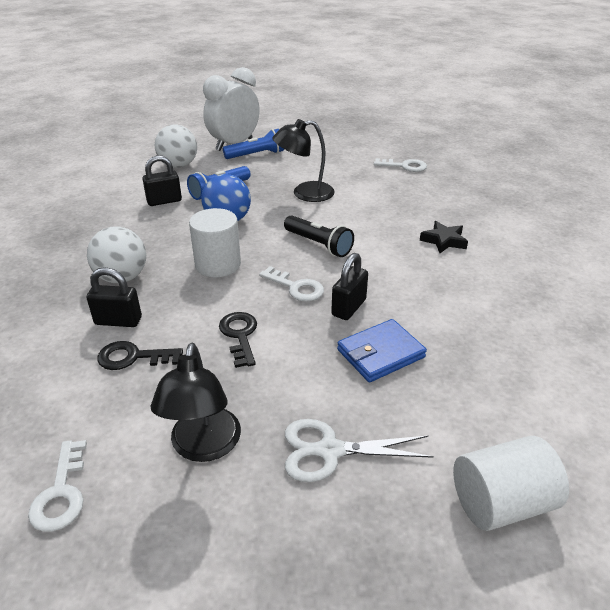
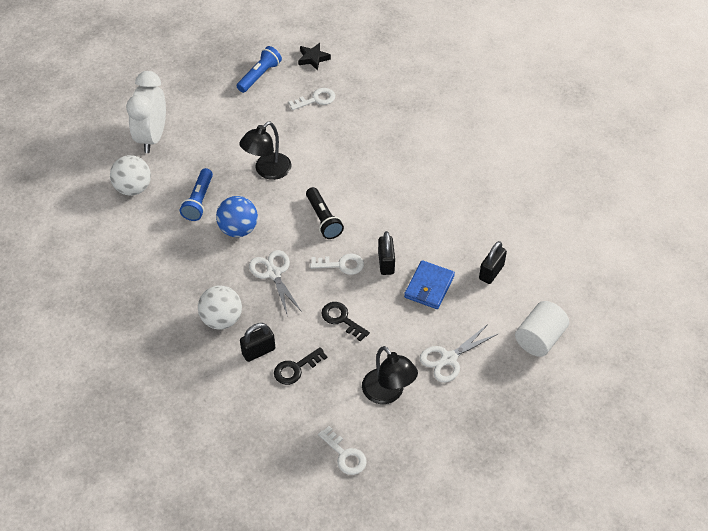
camera: 35 degrees left, 15 degrees up
(164, 201) = (168, 234): black padlock -> black padlock (491, 272)
(218, 265) = (273, 273): white cylinder -> white scissors
(256, 155) = (185, 142): blue flashlight -> blue flashlight (259, 76)
(318, 244) = (323, 219): black flashlight -> black flashlight turned 60 degrees clockwise
(444, 241) = (401, 172): black star -> black star (313, 58)

